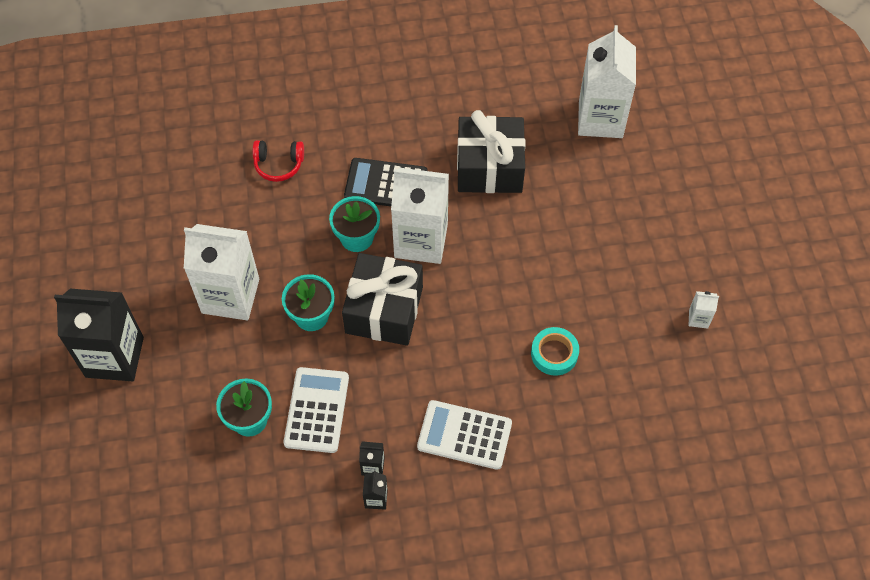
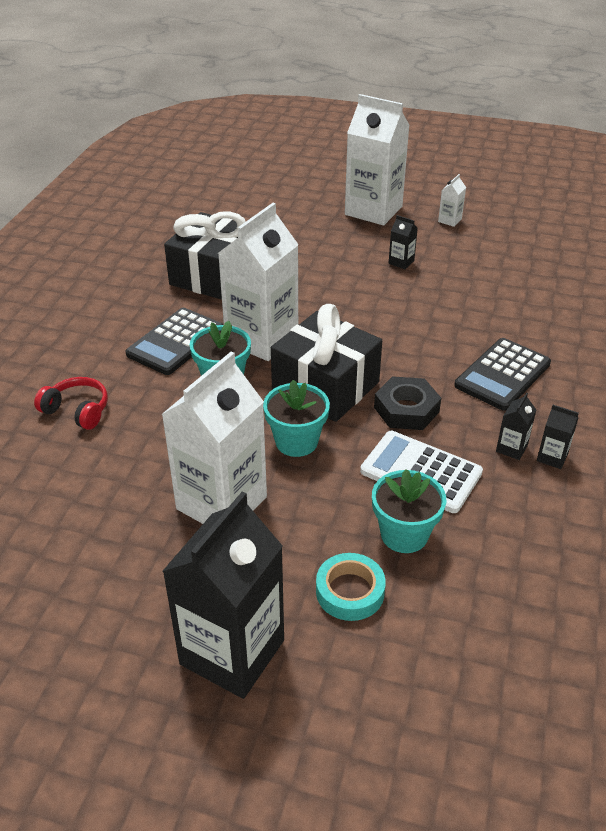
camera: 65 degrees left, 20 degrees down
(279, 164) = (77, 411): red headphones -> red headphones turned 90 degrees counterclockwise
(383, 377) = (406, 409): none -> black nut
(464, 435) = (502, 375): white calculator -> black calculator
(554, 353) = (441, 298): turquoise tape -> turquoise tape (350, 591)
(595, 301) = (401, 262): none -> black carton
(600, 119) = (218, 207): white carton -> white carton (373, 211)

